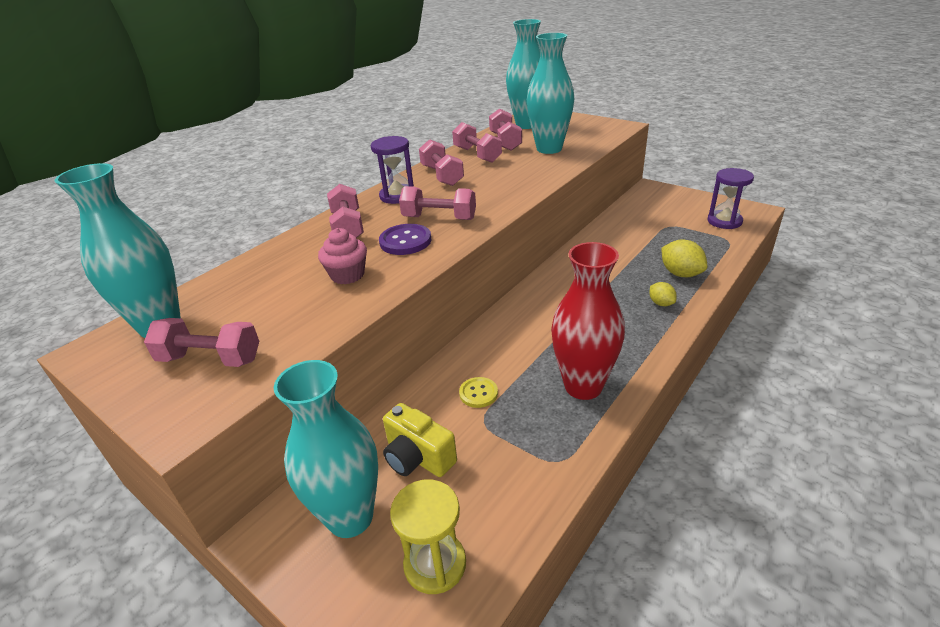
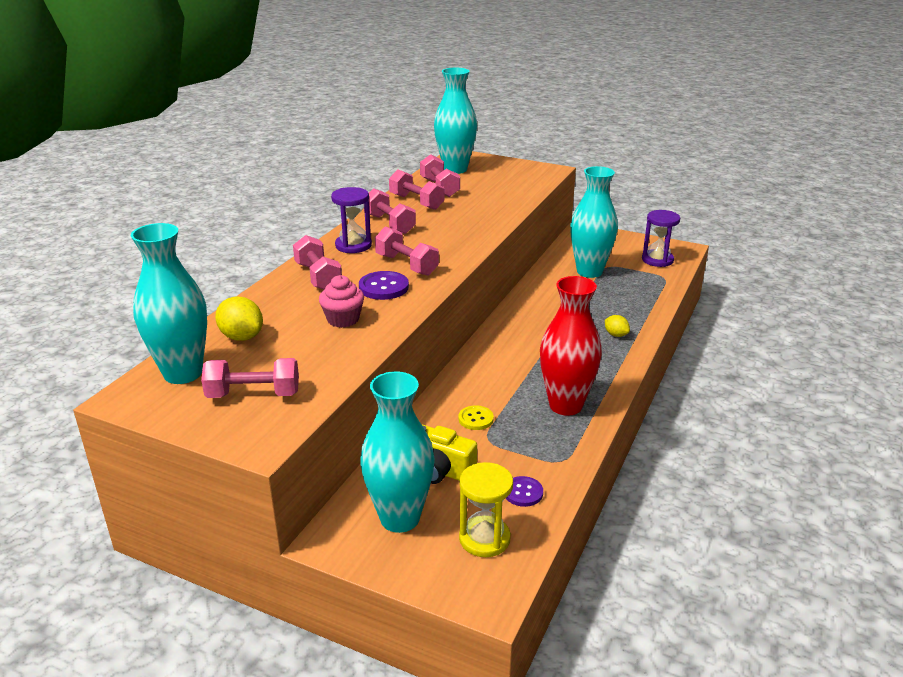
camera: 15 degrees left, 5 degrees down
(439, 218) = (406, 265): pink dumbbell -> pink dumbbell turned 45 degrees clockwise
(501, 501) = (523, 492): none -> purple button
(549, 149) = (487, 194): turquoise vase -> turquoise vase (589, 271)
(680, 274) = (627, 308): yellow lemon -> yellow lemon (242, 337)

